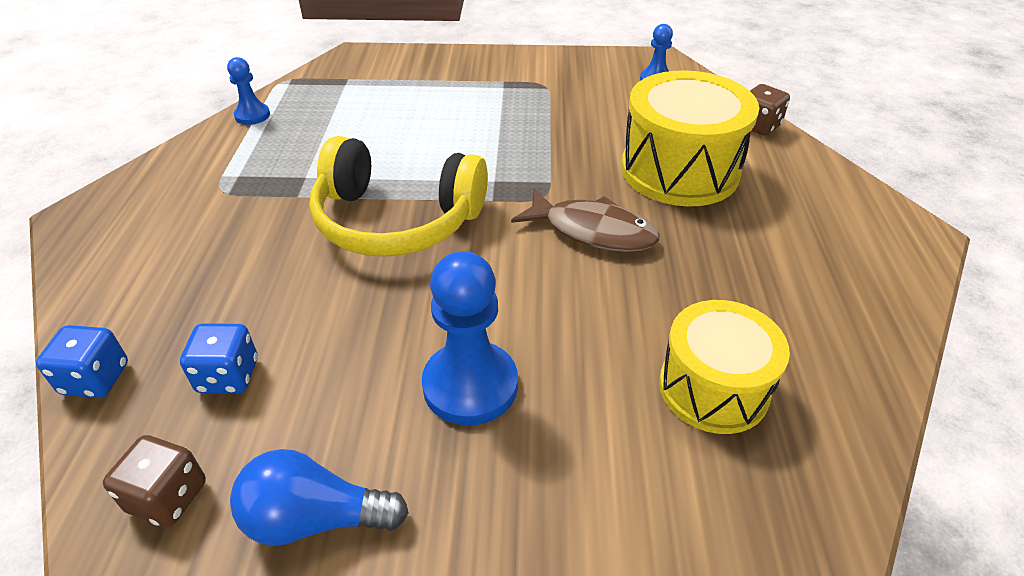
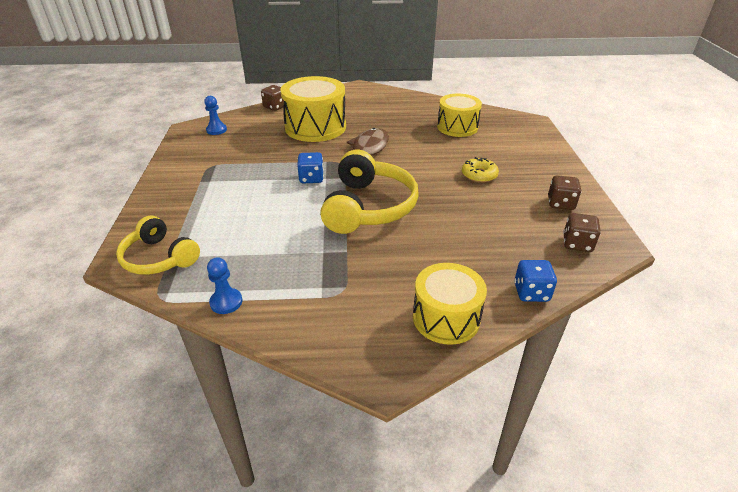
camera: 95 degrees left, 5 degrees down
(115, 273) = (446, 318): none -> yellow drum
(228, 376) = (506, 243): blue dice -> blue dice (311, 178)
(315, 518) = (560, 203): blue light bulb -> brown dice
(348, 73) = (159, 258): none -> yellow headphones
(470, 385) = (479, 175): blue pawn -> yellow donut

